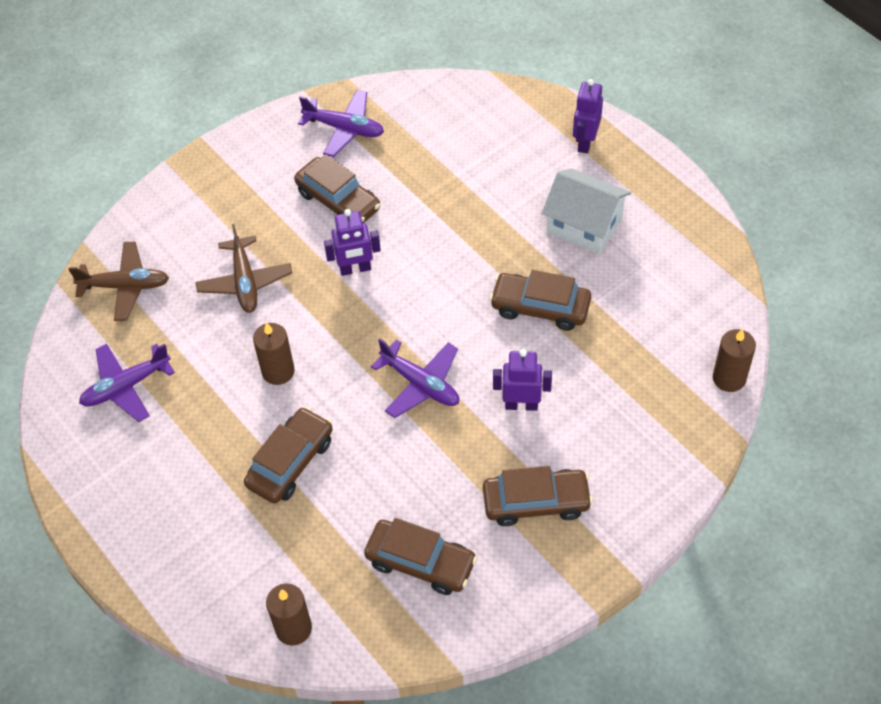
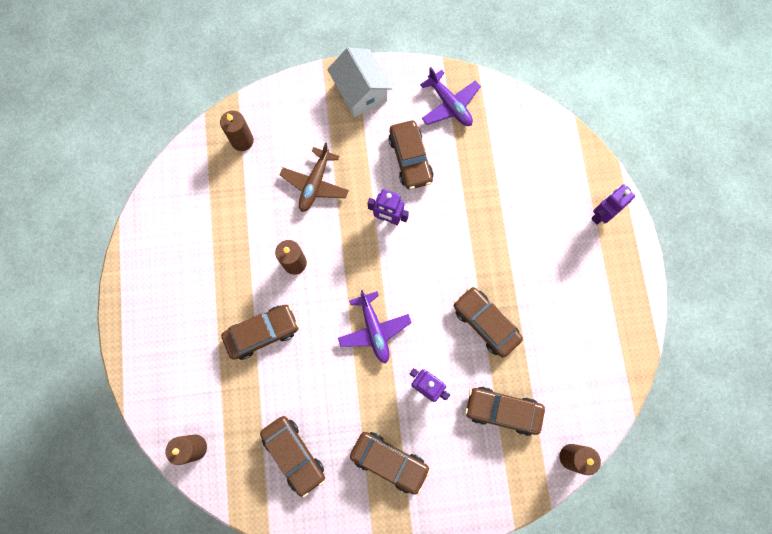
camera: 30 degrees right, 20 degrees up
(125, 286) = (242, 141): brown plane -> brown candle
(126, 386) = (200, 215): purple plane -> none
(584, 225) = (556, 279): white house -> white house (360, 92)
(623, 379) = (502, 411): none -> brown car

